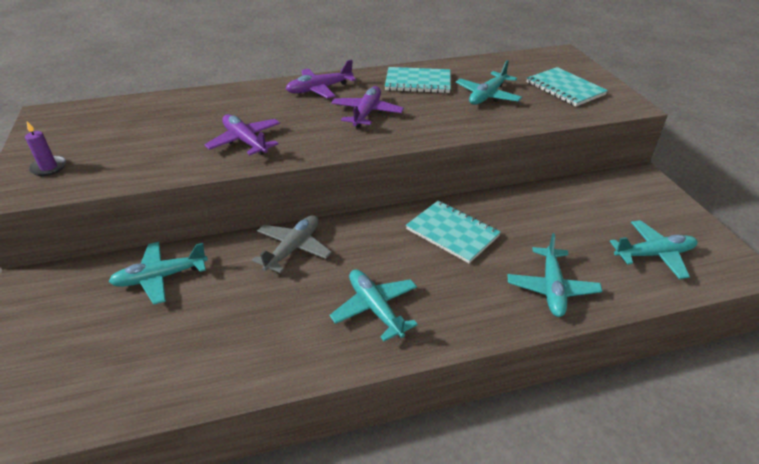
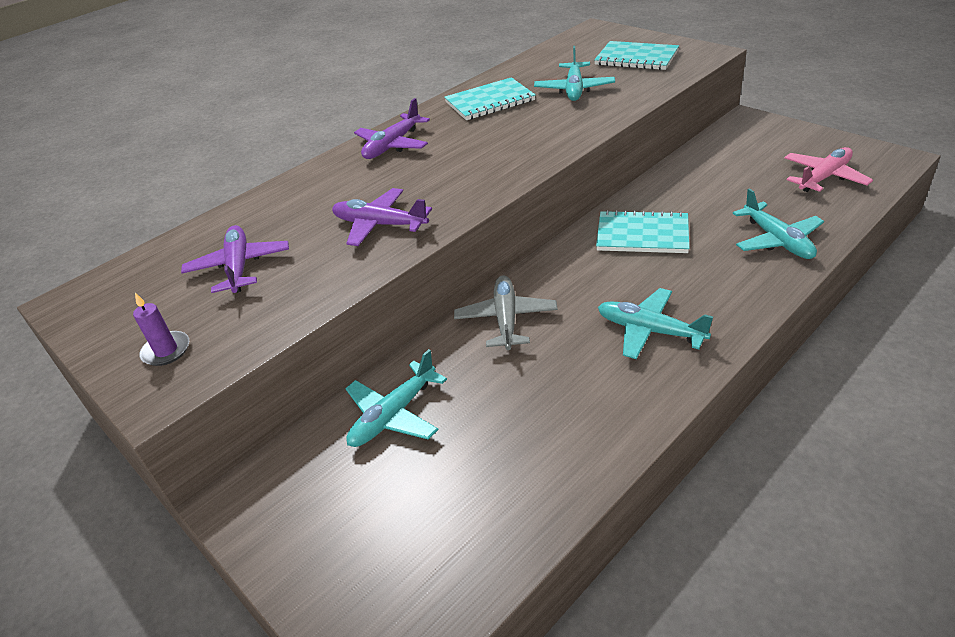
camera: 25 degrees left, 0 degrees up
(366, 113) = (475, 148): purple plane -> purple plane (239, 267)
(654, 254) = (824, 177): turquoise plane -> pink plane

